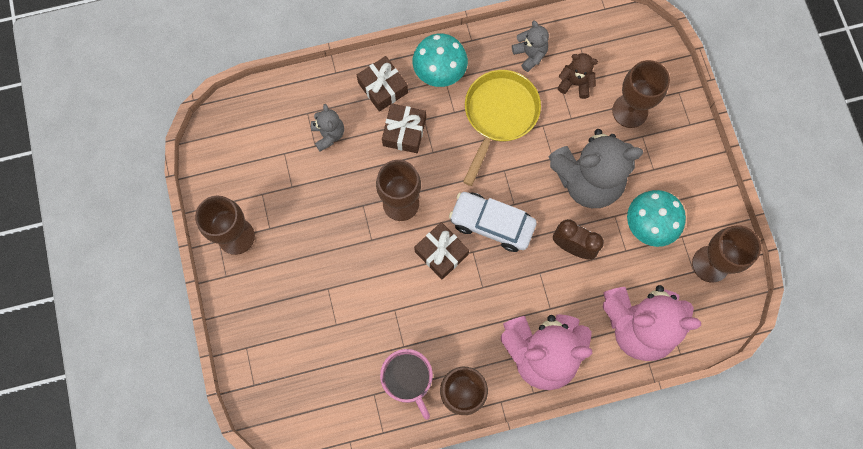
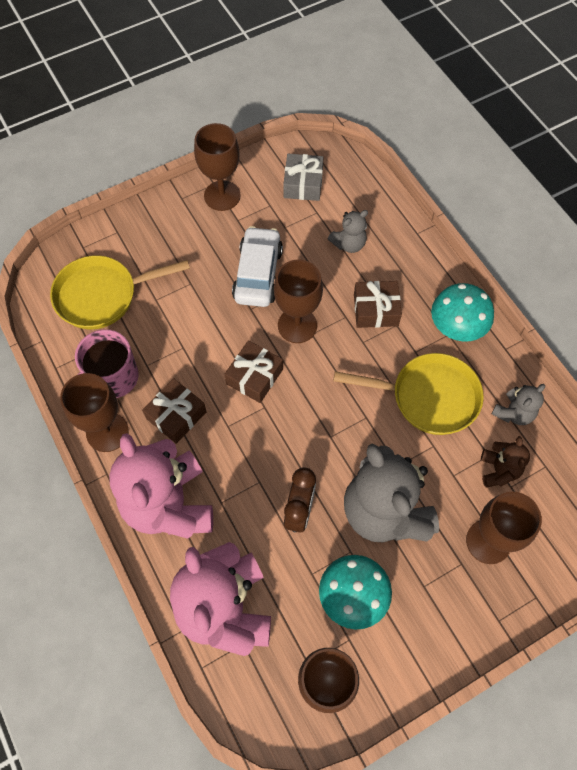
camera: 75 degrees right, 10 degrees down
(247, 157) = (303, 184): none -> grey gift
(316, 374) = (102, 295): none -> yellow pan
(383, 88) = (417, 278): brown gift -> brown gift (176, 415)
(492, 224) = (301, 419): white car -> white car (258, 274)

